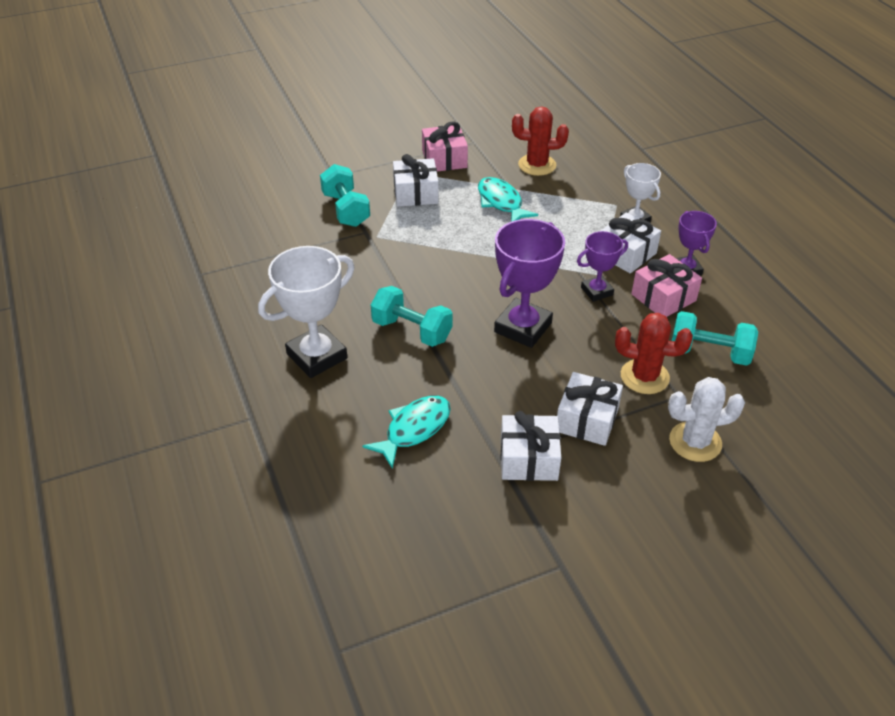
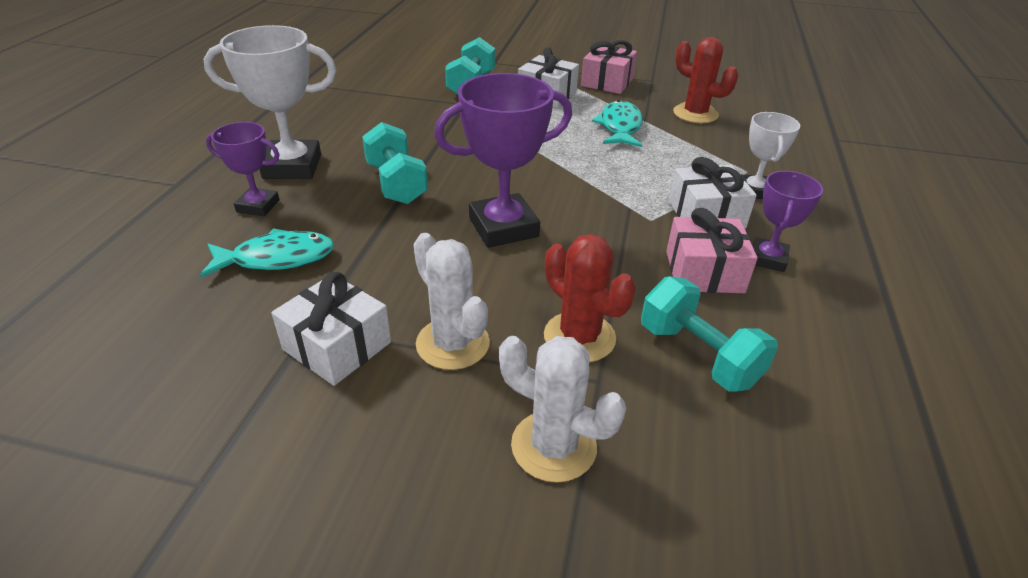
camera: 35 degrees right, 5 degrees down
(587, 420) = (452, 343): white gift -> white cactus
(596, 291) = (628, 232): purple trophy -> purple trophy (258, 206)

